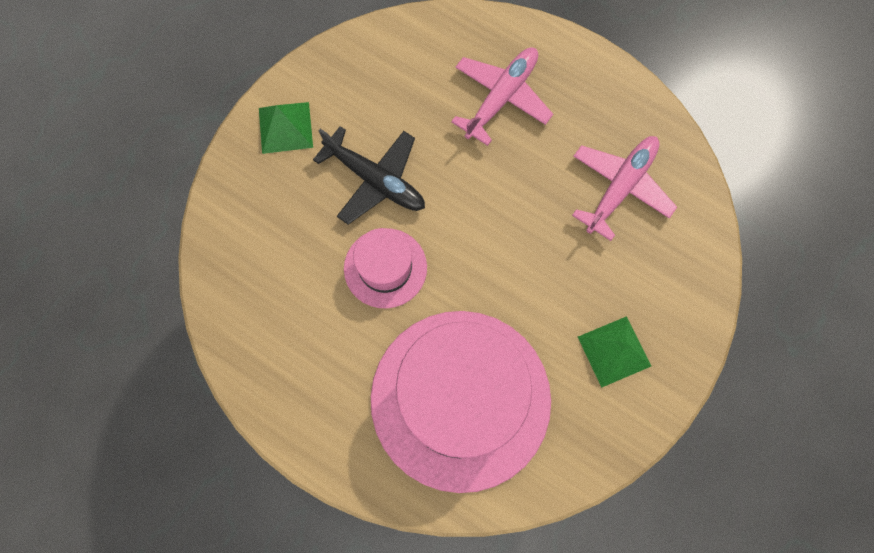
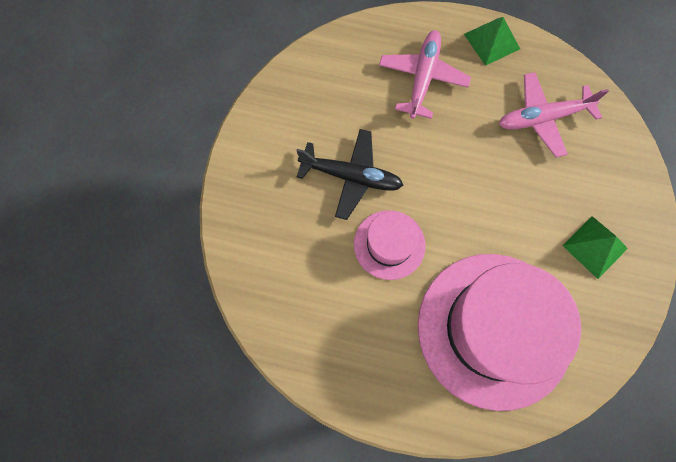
camera: 20 degrees left, 0 degrees up
(285, 127) = (260, 158): green pyramid -> green pyramid (492, 41)
(620, 188) = (543, 118): pink plane -> pink plane turned 120 degrees counterclockwise

